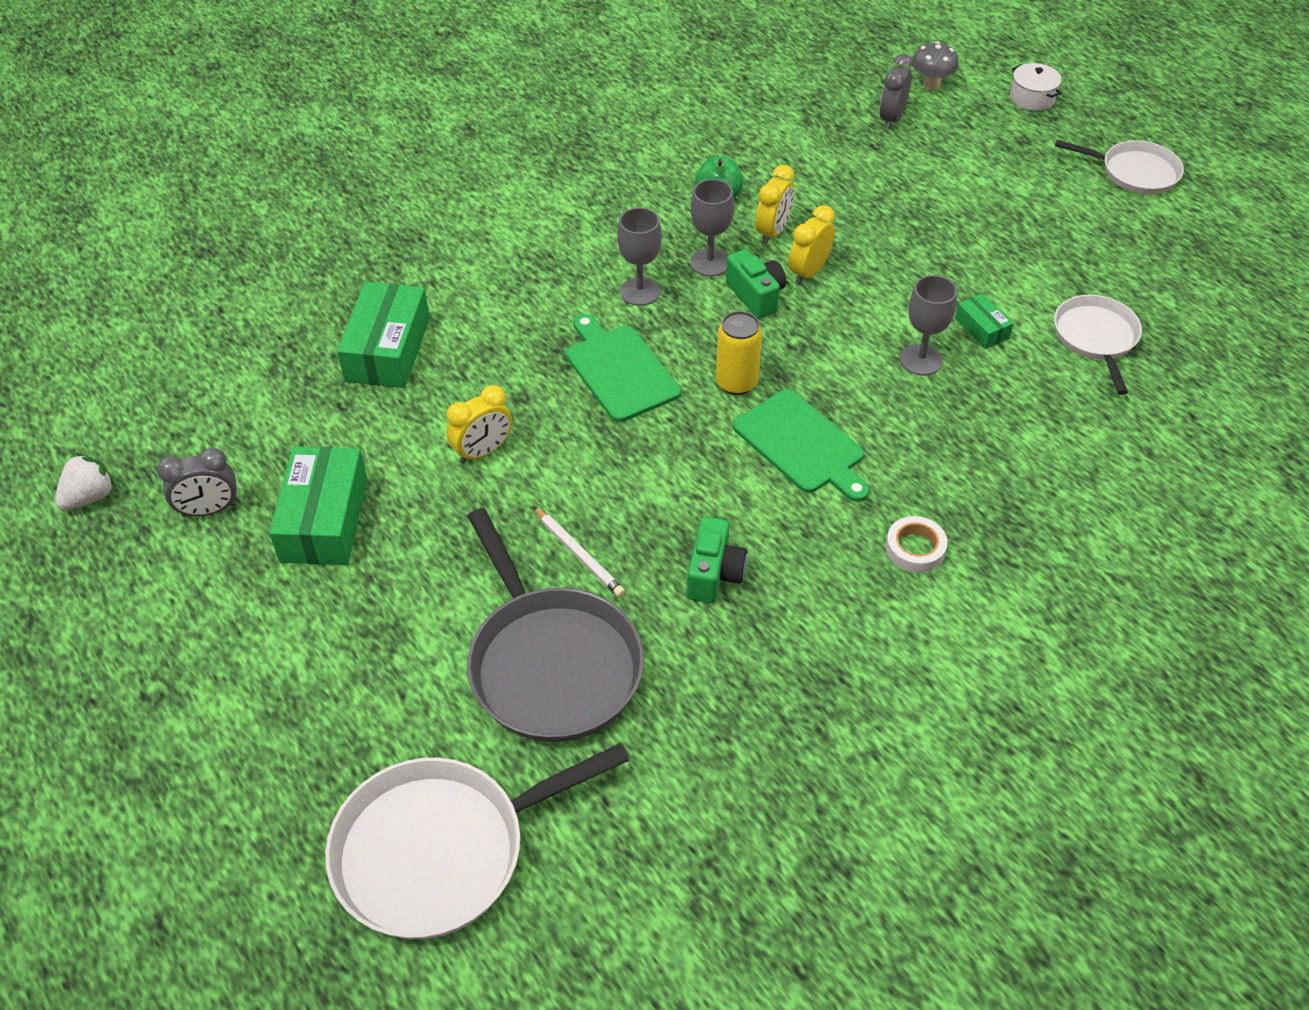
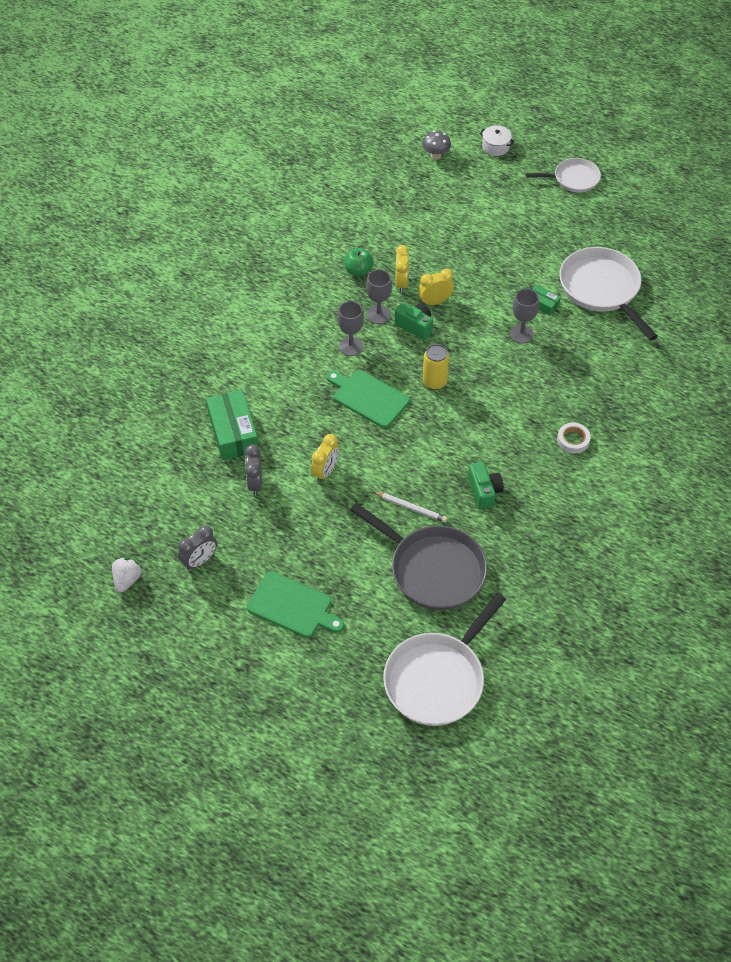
camera: 25 degrees left, 5 degrees up
(324, 520) = (266, 541): green box -> none
(802, 445) = (488, 405): green cutting board -> green cutting board (292, 606)
(808, 272) = (435, 302): yellow clock -> yellow clock turned 60 degrees clockwise
(891, 119) = (426, 186): grey clock -> grey clock (255, 483)
(1096, 338) = (601, 289): white pan -> white pan, size x1.67

